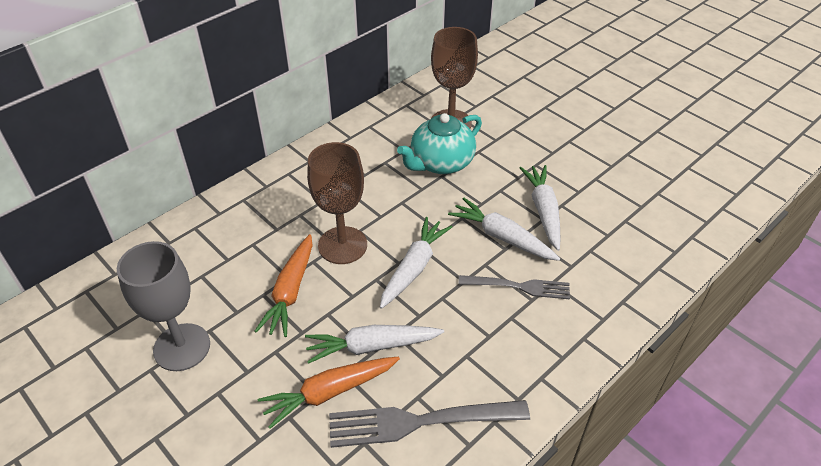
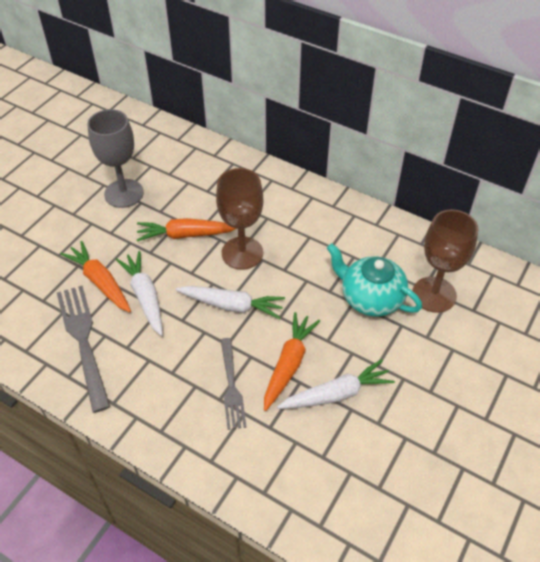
camera: 75 degrees right, 5 degrees up
(502, 237) = (288, 364): white carrot -> orange carrot

